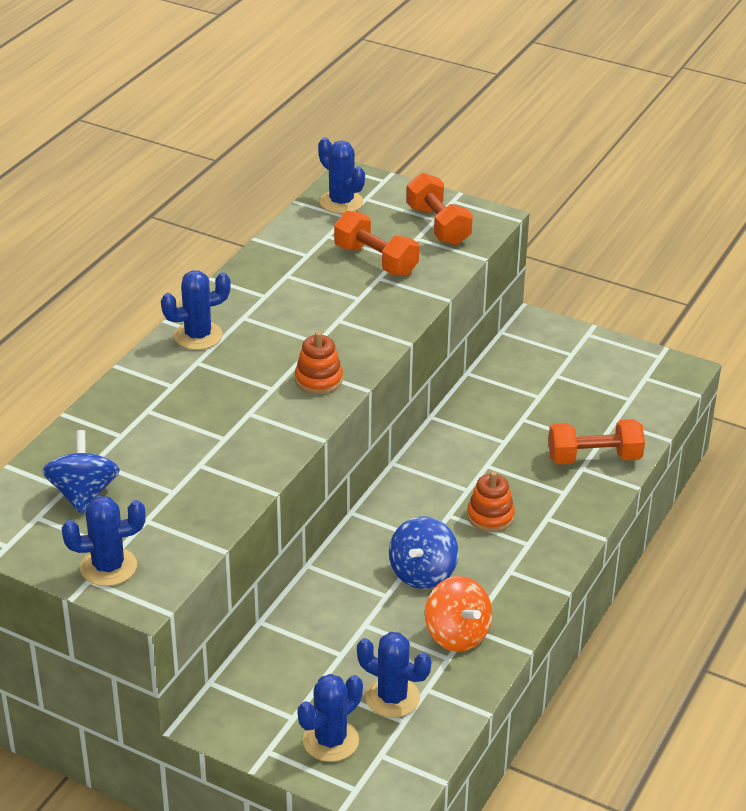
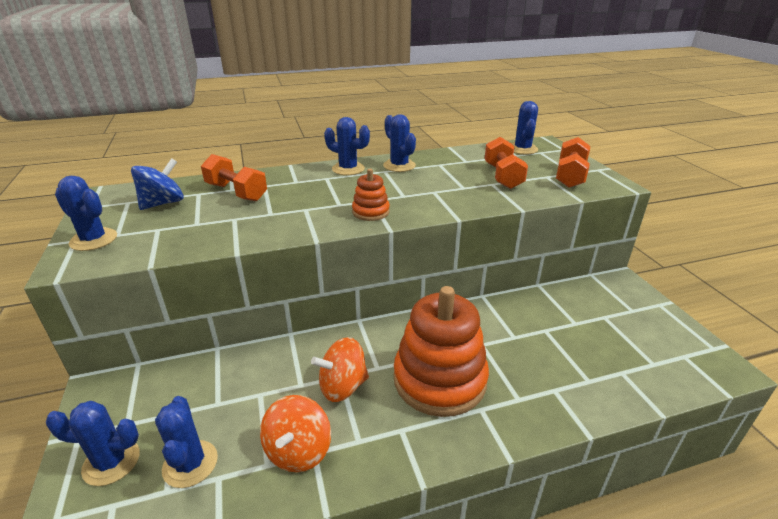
camera: 45 degrees right, 5 degrees down
(246, 300) = (399, 166): none -> blue cactus
(422, 573) = (342, 386): blue spinning top -> orange spinning top
(490, 516) = (439, 380): orange stacking toy -> orange stacking toy, size x2.19
(594, 458) = (573, 389): orange dumbbell -> orange dumbbell (236, 192)

